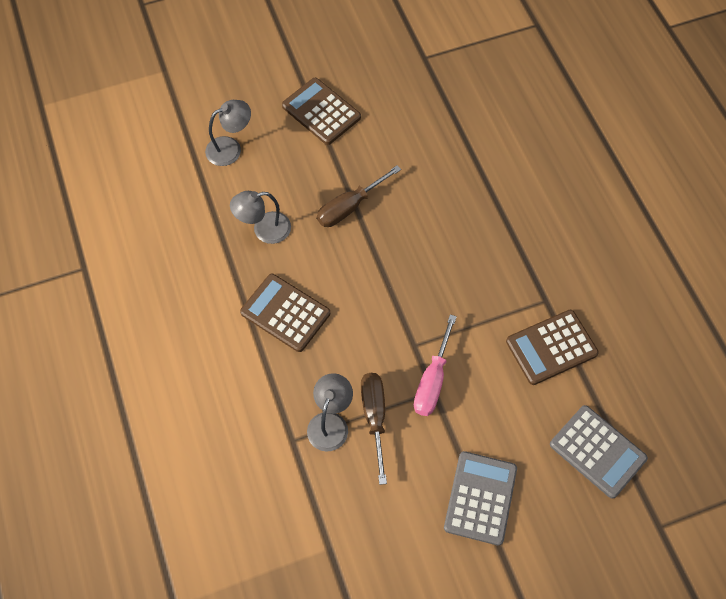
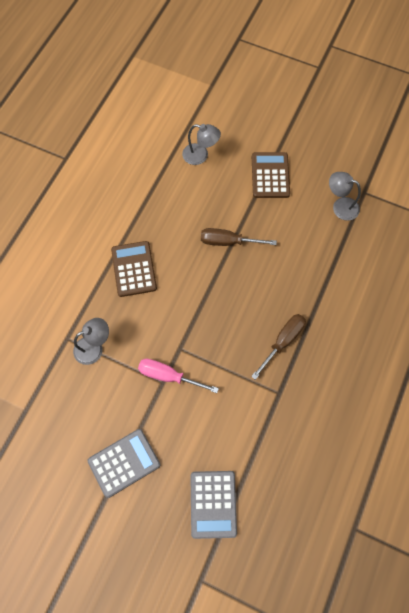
camera: 45 degrees right, 5 degrees up
(264, 230) = (170, 215): grey lamp -> grey lamp (340, 206)
(374, 418) = (118, 367): brown screwdriver -> brown screwdriver (282, 342)
(432, 380) = (169, 376): pink screwdriver -> pink screwdriver turned 45 degrees clockwise
(551, 347) = (252, 422): brown calculator -> none

